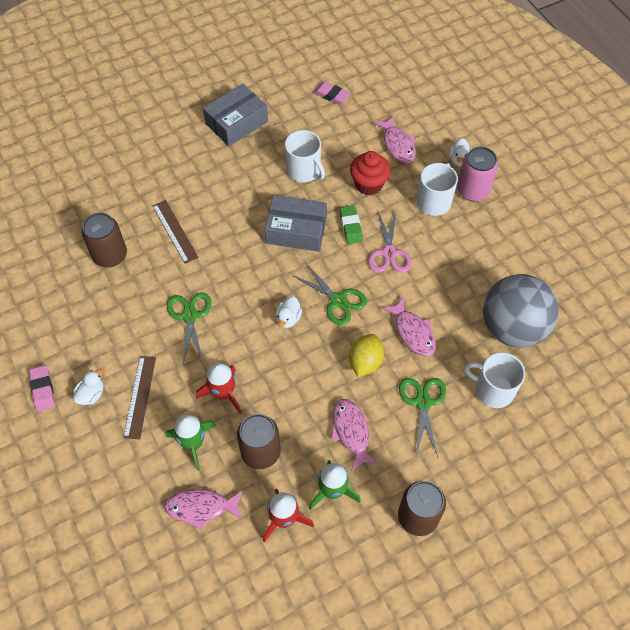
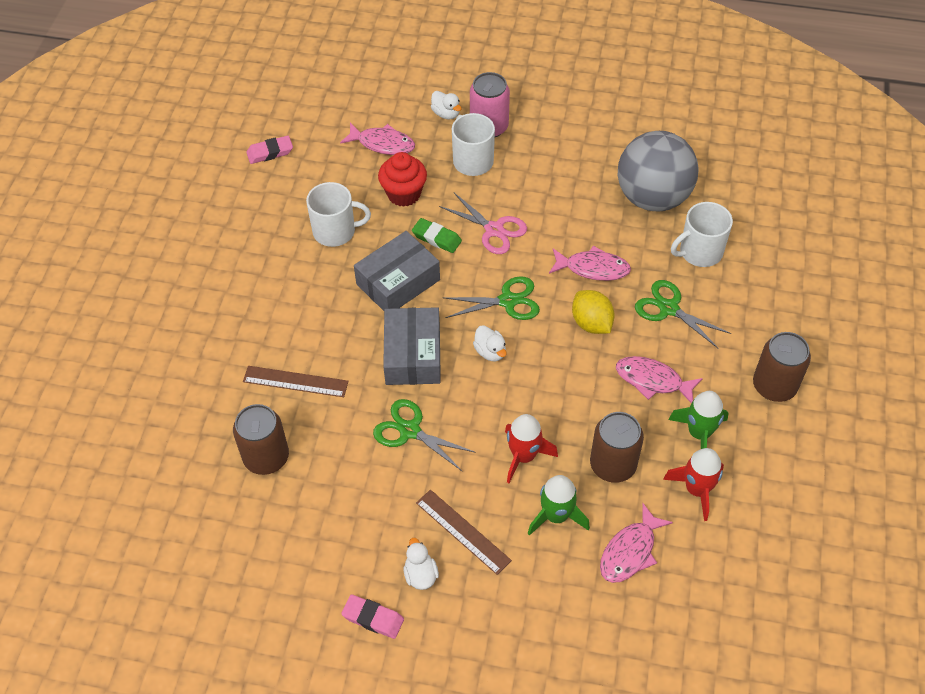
camera: 50 degrees left, 5 degrees down
(236, 122) = (217, 246): grey box -> grey box (413, 355)

